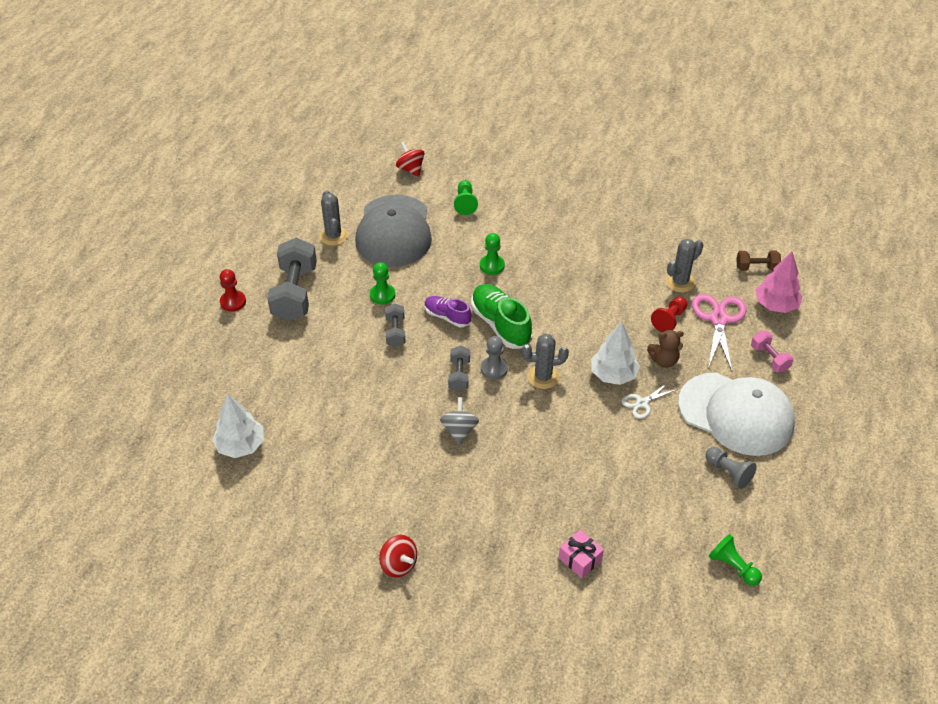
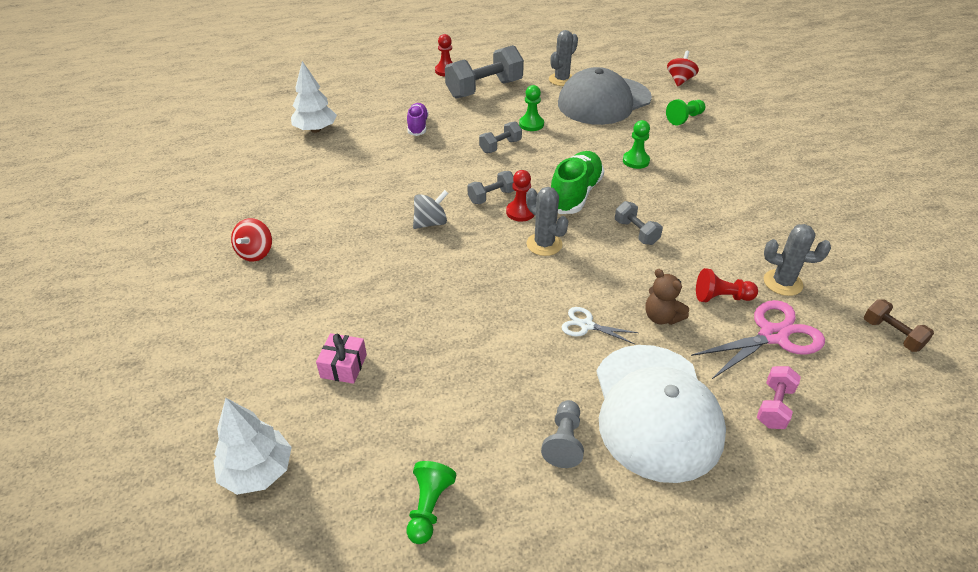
camera: 55 degrees right, 5 degrees down
(447, 317) = (548, 163): purple shoe -> purple shoe (418, 126)
(494, 369) = (520, 212): grey pawn -> red pawn
(573, 319) = (636, 232): none -> grey dumbbell
(613, 375) = (599, 288): white tree -> white tree (257, 471)
(776, 305) = (861, 376): pink tree -> none

